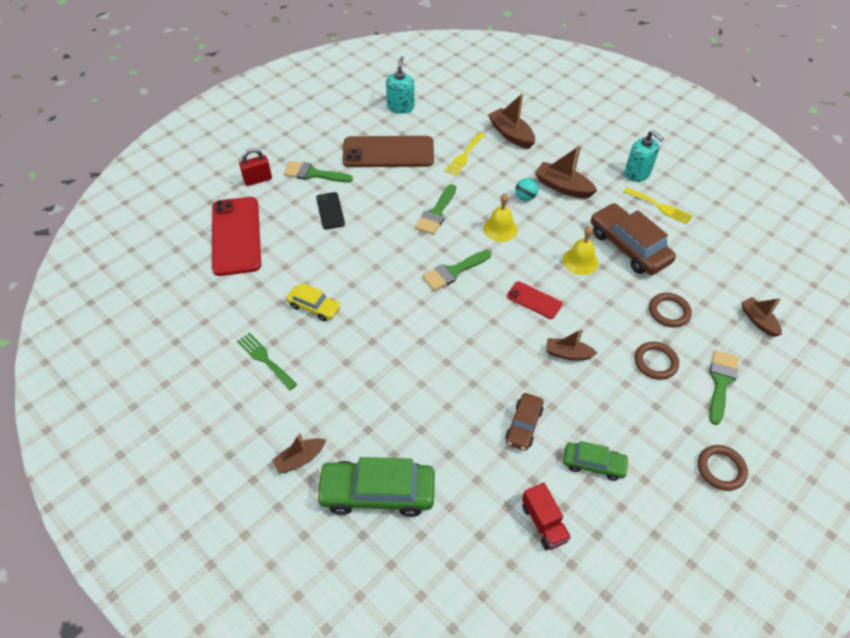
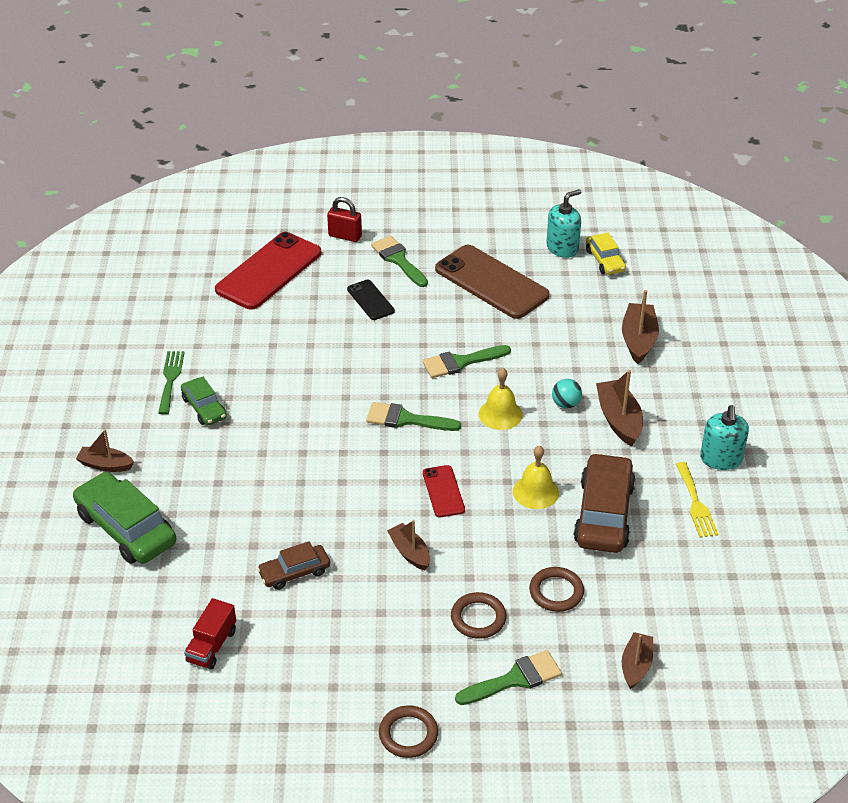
camera: 45 degrees right, 10 degrees down
(314, 307) = (256, 367): yellow car -> yellow car (605, 260)
(330, 211) = (370, 300): black phone -> black phone turned 60 degrees counterclockwise
(464, 156) = (560, 330): yellow fork -> none
(593, 464) = (308, 642): green car -> green car (204, 408)

